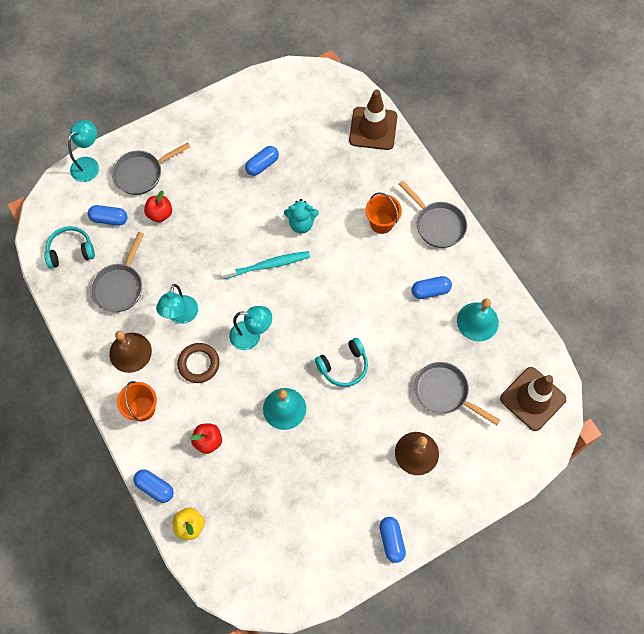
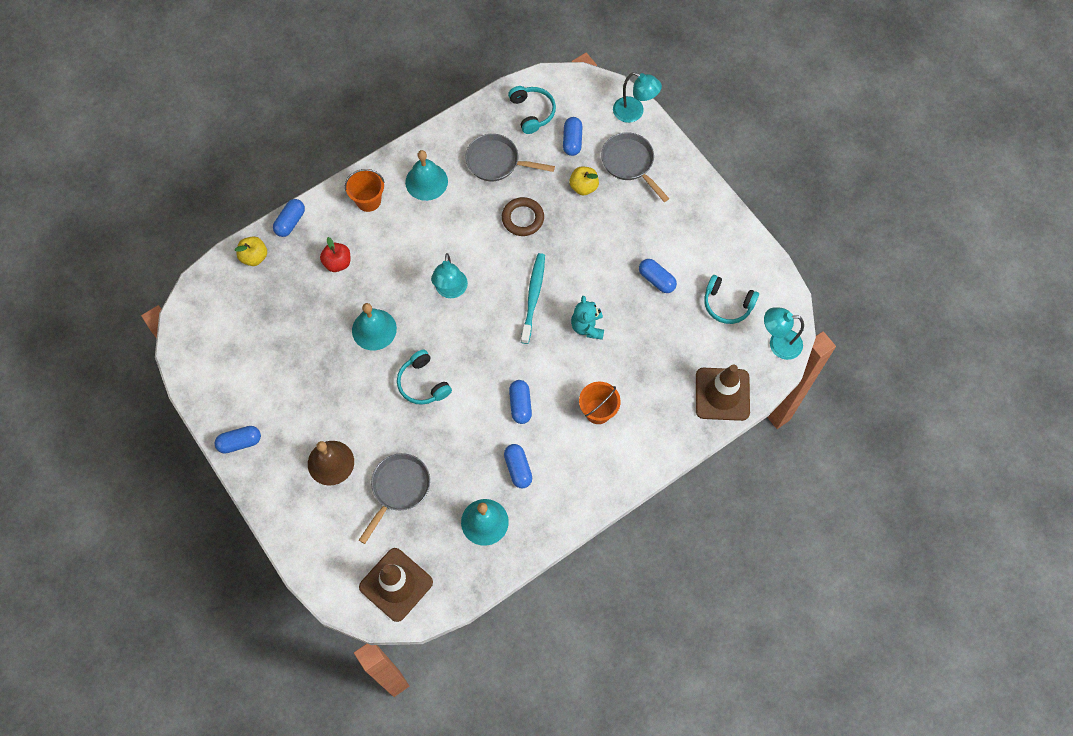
camera: 85 degrees right, 0 degrees up
(130, 352) = (426, 181): brown bell -> turquoise bell
(160, 214) = (583, 187): red apple -> yellow apple
(181, 316) = (468, 222): turquoise lamp -> turquoise lamp (778, 343)
(199, 364) = (417, 244): brown ring -> brown ring (522, 218)
(267, 265) = (533, 297): turquoise toothbrush -> turquoise toothbrush turned 150 degrees counterclockwise
(292, 115) = (727, 304): none -> turquoise headphones
(371, 284) = (520, 405): none -> blue capsule
(437, 225) = (602, 473): grey pan -> none

